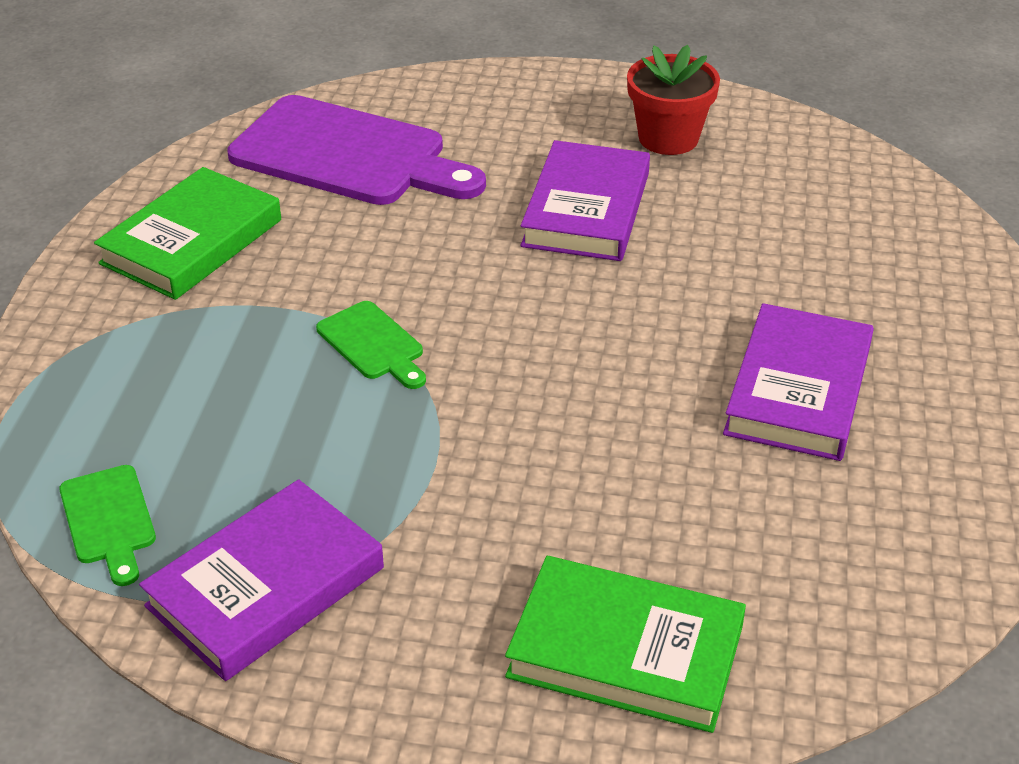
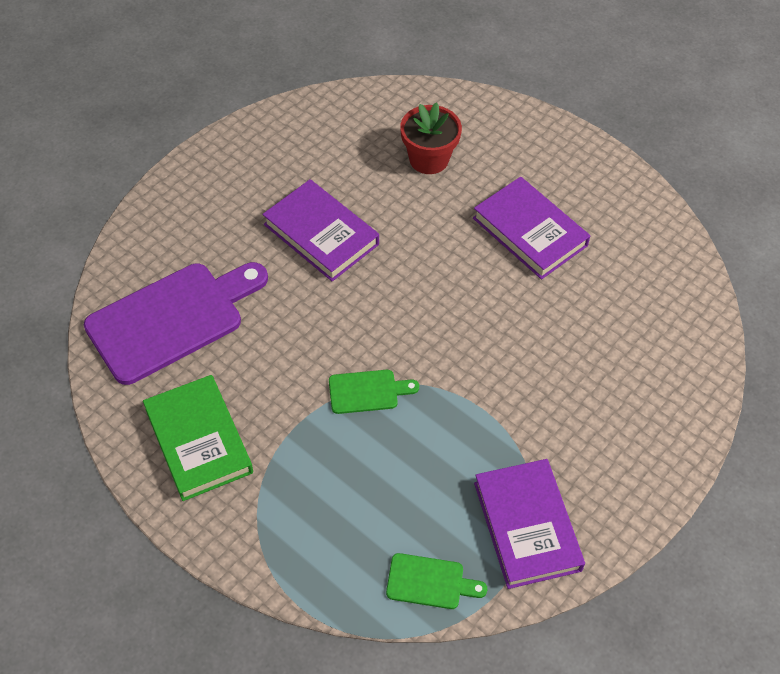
camera: 60 degrees left, 15 degrees up
(625, 652) = (655, 396): green book -> none
(668, 138) = (284, 162): red flower pot -> red flower pot (429, 159)

